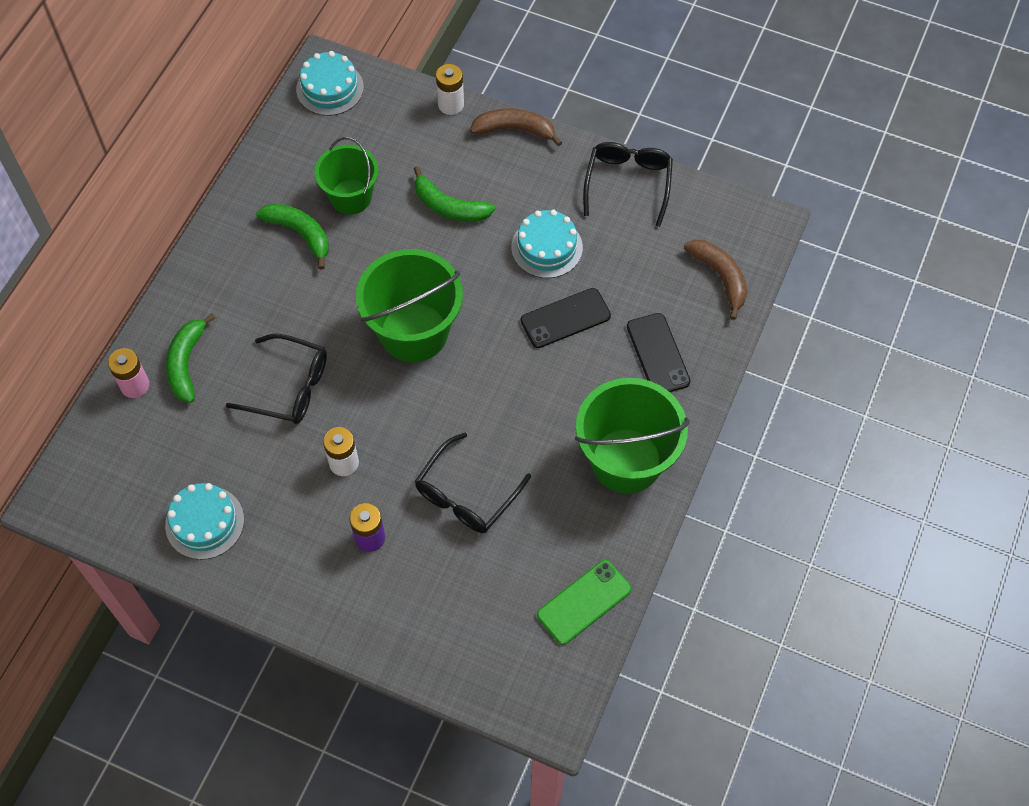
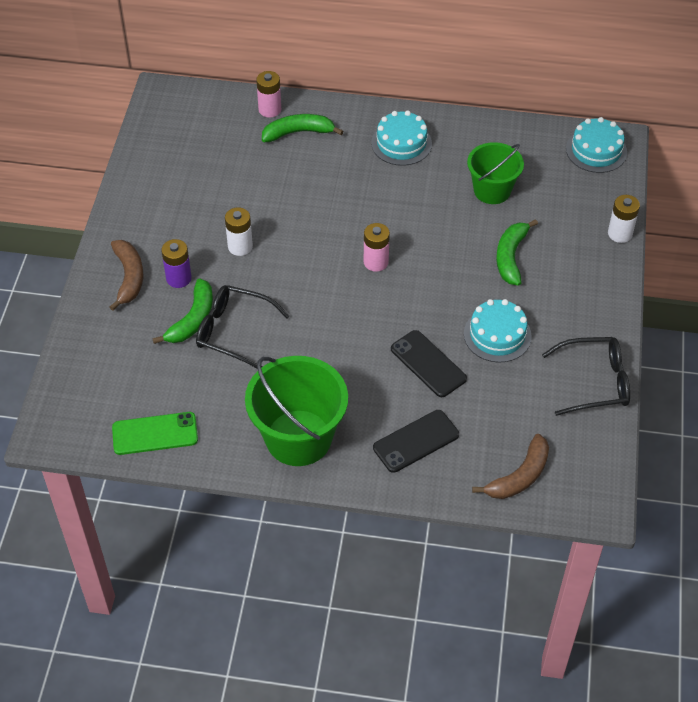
camera: 75 degrees right, 10 degrees down
(204, 522) = (167, 178): turquoise cake -> turquoise cake (401, 143)
(289, 387) = (297, 197): black glasses -> none
(300, 234) = (442, 168): green banana -> green banana (192, 319)
(414, 332) = (376, 262): green bucket -> pink battery
(515, 130) = (614, 285): brown banana -> brown banana (129, 277)
(584, 602) = (155, 434): green phone -> green phone turned 45 degrees counterclockwise

